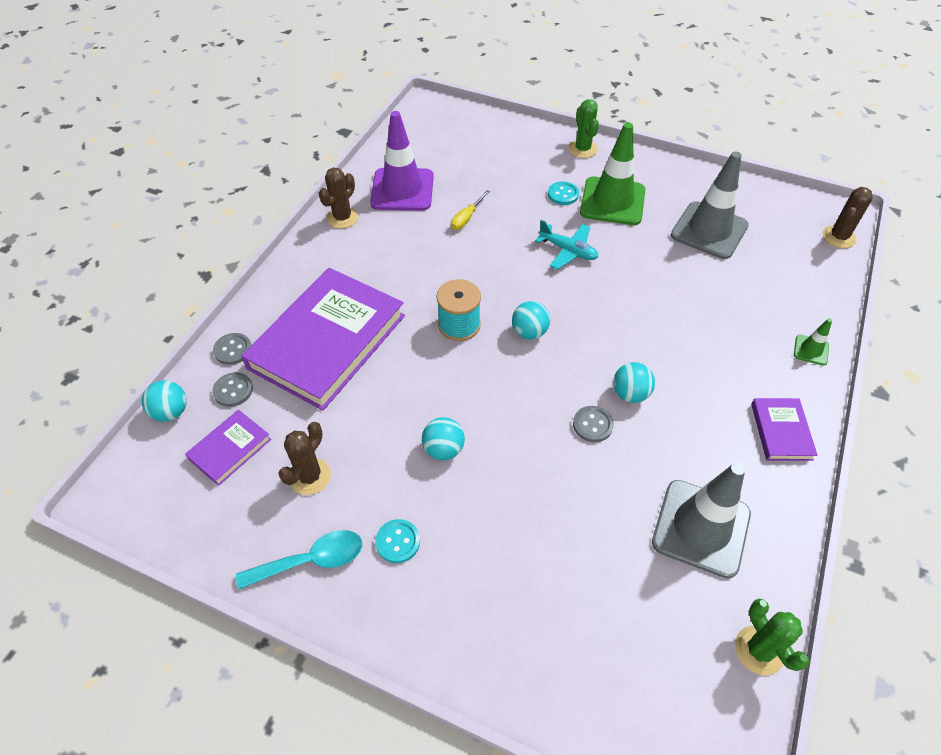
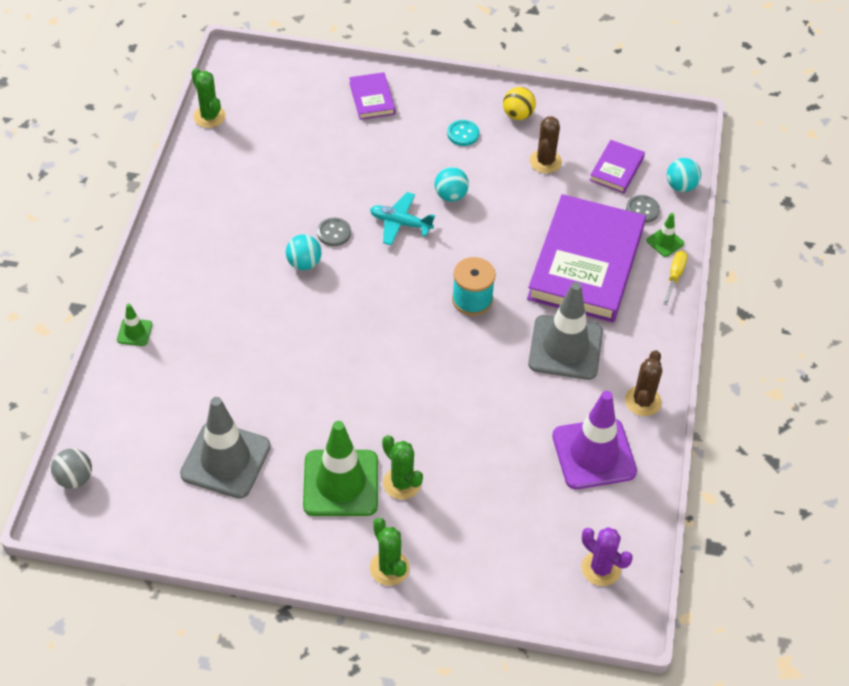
camera: 165 degrees right, 0 degrees up
(233, 350) = (665, 242): grey button -> green traffic cone
(311, 560) = (518, 115): turquoise spoon -> yellow ball
(431, 128) = (601, 568): none -> purple cactus
(467, 218) = (505, 426): yellow screwdriver -> yellow screwdriver (674, 276)
(529, 332) = (404, 304): turquoise ball -> none
(563, 194) = (402, 483): turquoise button -> green cactus
(568, 251) = (382, 403): turquoise plane -> turquoise plane (400, 223)
(701, 528) = (245, 176): grey traffic cone -> grey traffic cone (565, 347)
(781, 431) = (174, 254): purple book -> purple book (372, 98)
(838, 237) = (74, 478): brown cactus -> grey ball

